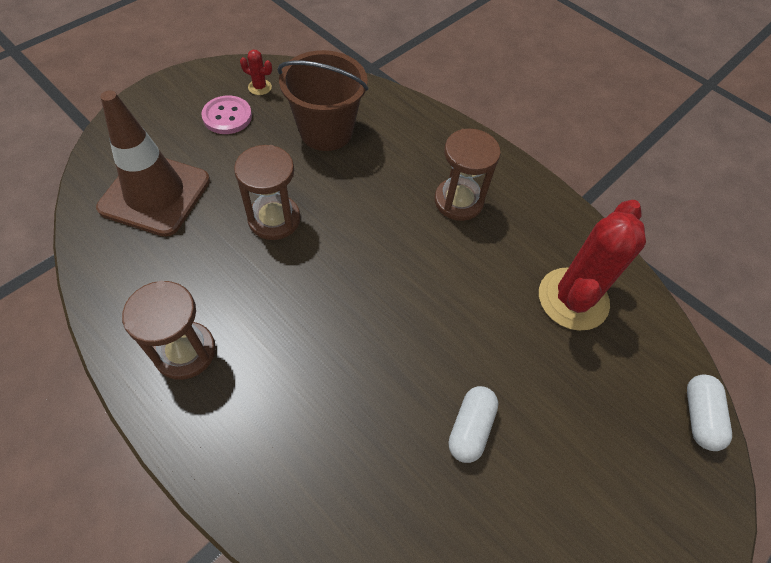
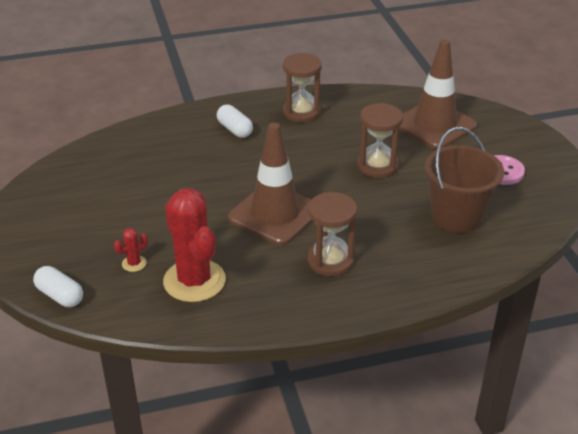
camera: 125 degrees right, 20 degrees down
(260, 87) = (533, 197): red cactus -> red cactus (134, 263)
(423, 278) = (275, 214): none -> brown traffic cone
(470, 428) = (160, 193): white capsule -> white capsule (235, 129)

